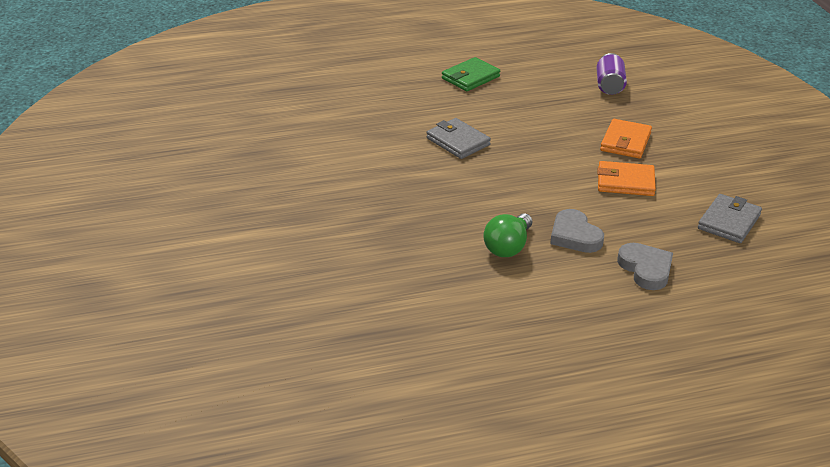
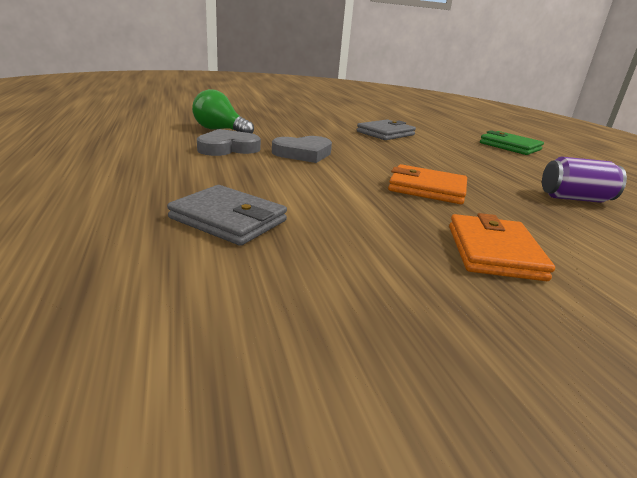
camera: 85 degrees right, 10 degrees down
(625, 182) = (330, 177): orange wallet -> orange wallet (494, 252)
(646, 269) = (152, 164): grey heart -> grey heart (303, 153)

